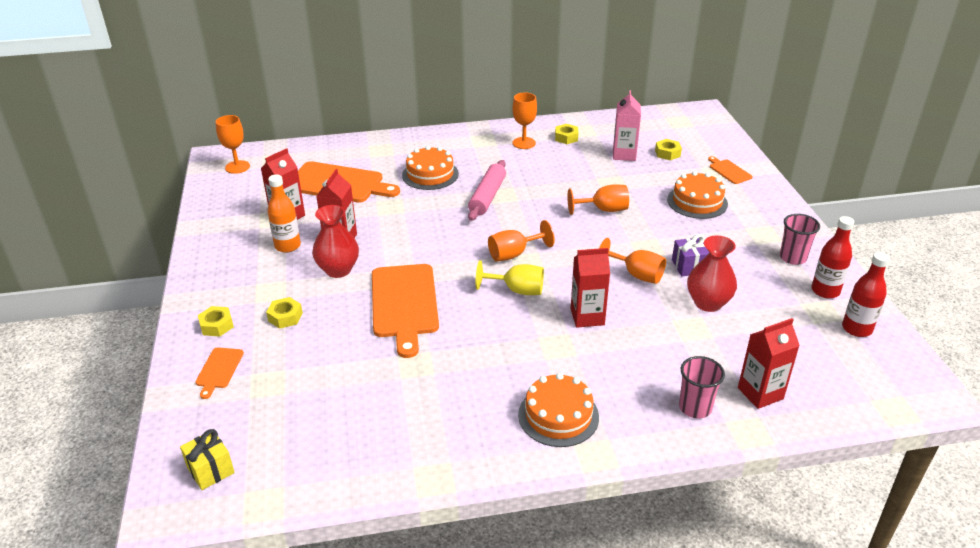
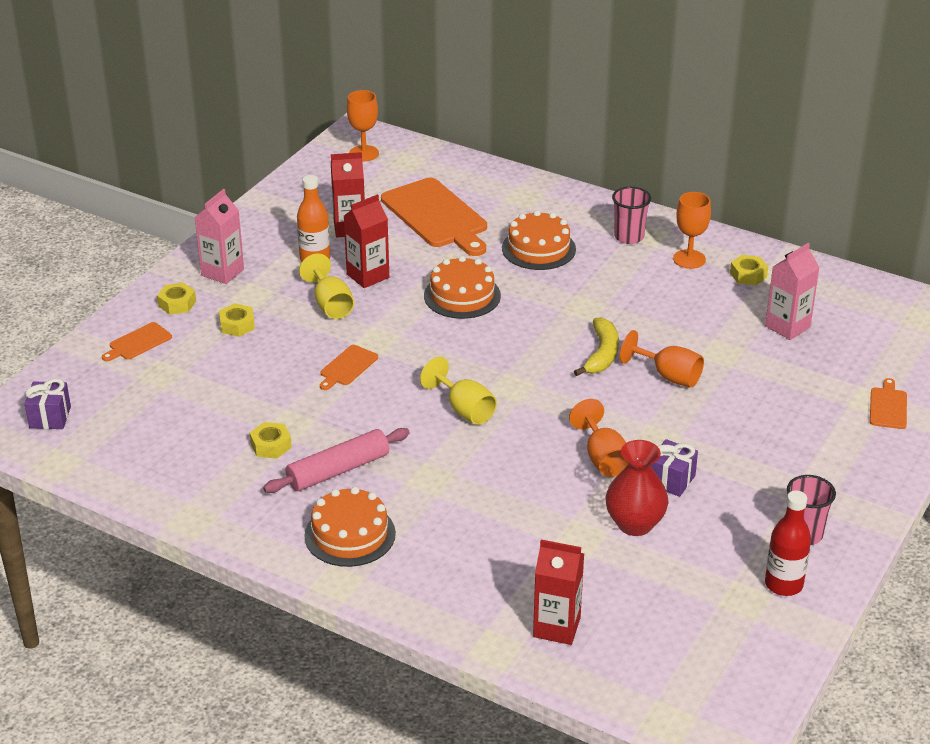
camera: 40 degrees right, 0 degrees up
(210, 470) = (50, 417): yellow gift -> purple gift
(226, 286) = (222, 272): none -> pink carton
(338, 270) = (330, 305): red vase -> yellow goblet
(404, 304) = (347, 367): orange cutting board -> orange cutting board, size x0.47
(487, 197) = (565, 301): pink rolling pin -> pink rolling pin (338, 470)
(514, 254) = (509, 374): orange goblet -> none
(551, 216) = (602, 354): none -> yellow banana
(587, 317) = (495, 469): red carton -> none
(667, 153) = (843, 350): yellow nut -> yellow nut (271, 445)
(695, 408) = (477, 601): pink cup -> pink cup (629, 237)
(697, 202) = (790, 420): orange cake -> orange cake (462, 296)
(856, 329) = (755, 636): red bottle -> none

